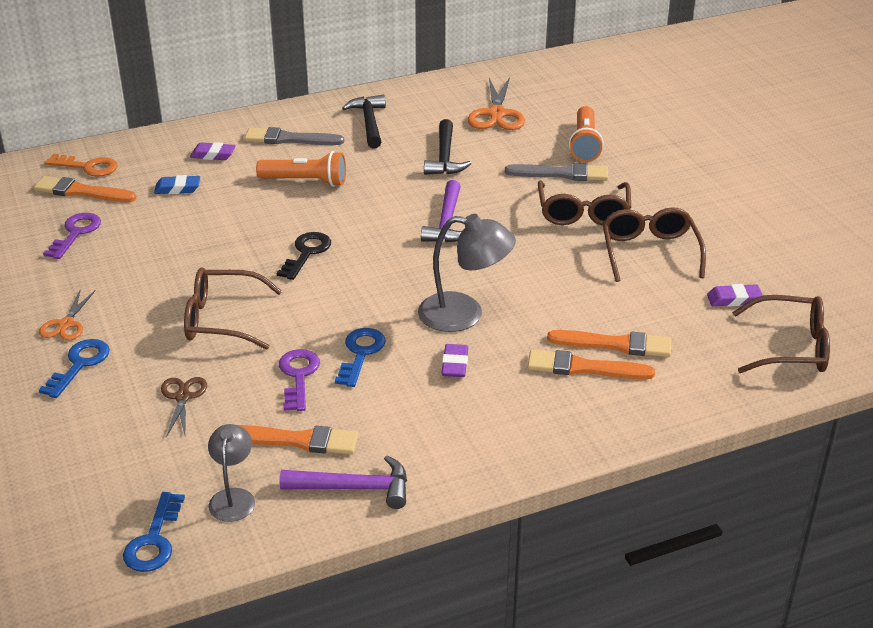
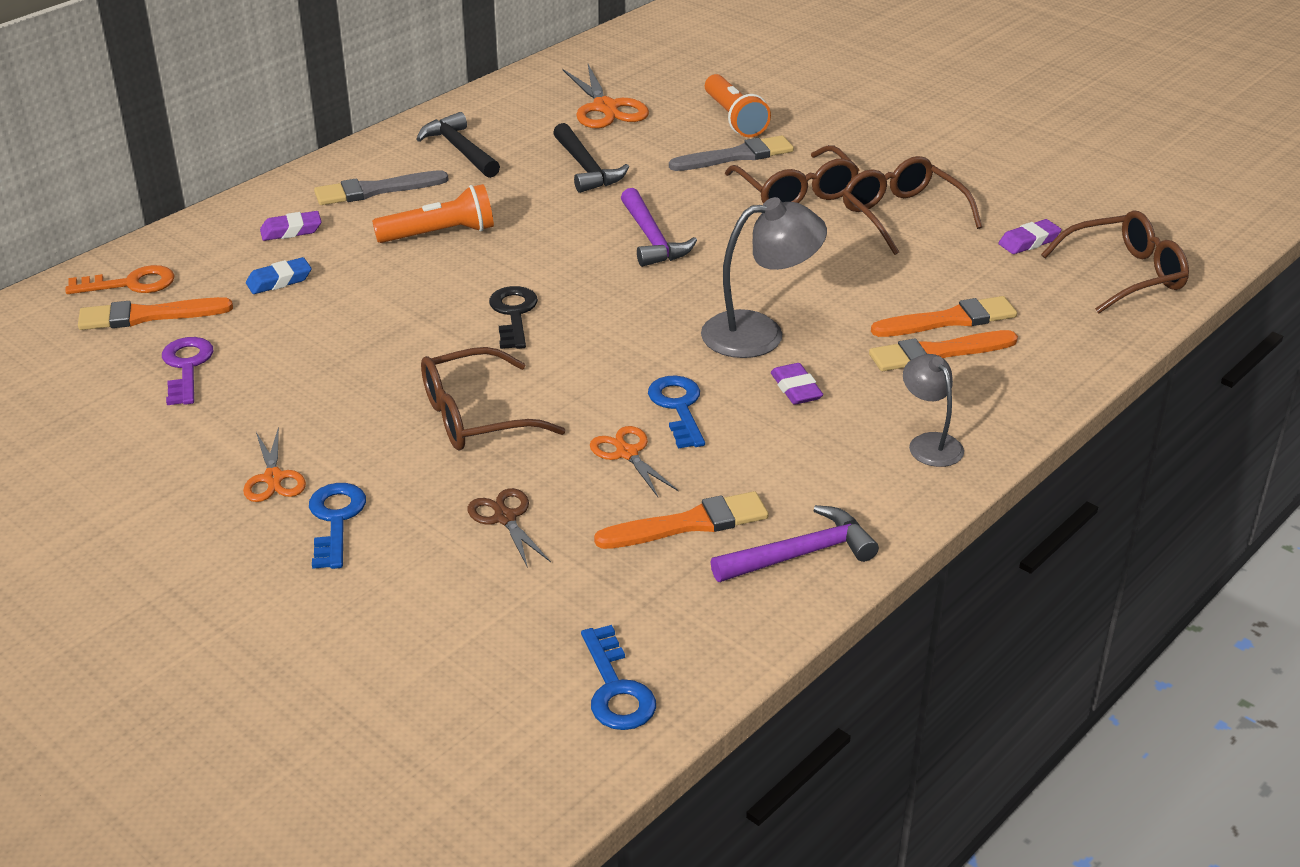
camera: 25 degrees left, 0 degrees up
(233, 497) = (669, 609): grey lamp -> grey lamp (929, 443)
(298, 376) = (627, 453): purple key -> orange scissors

